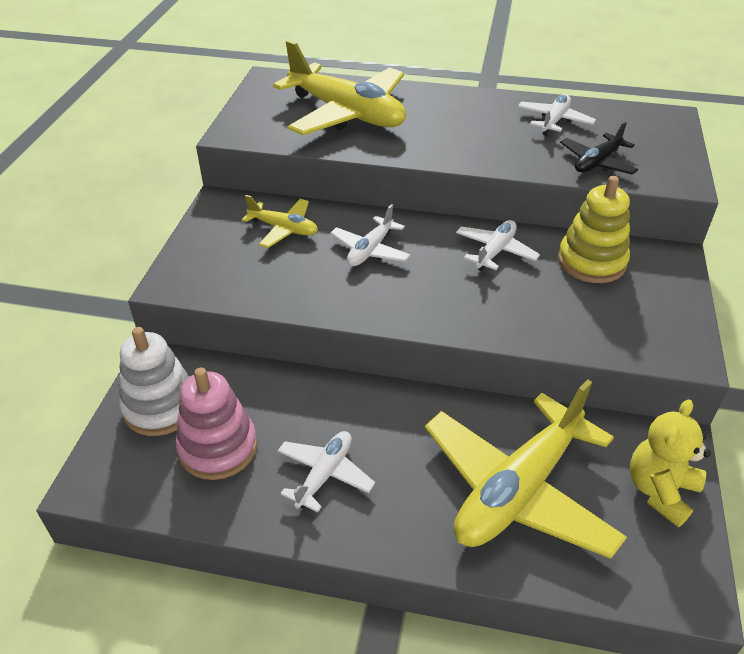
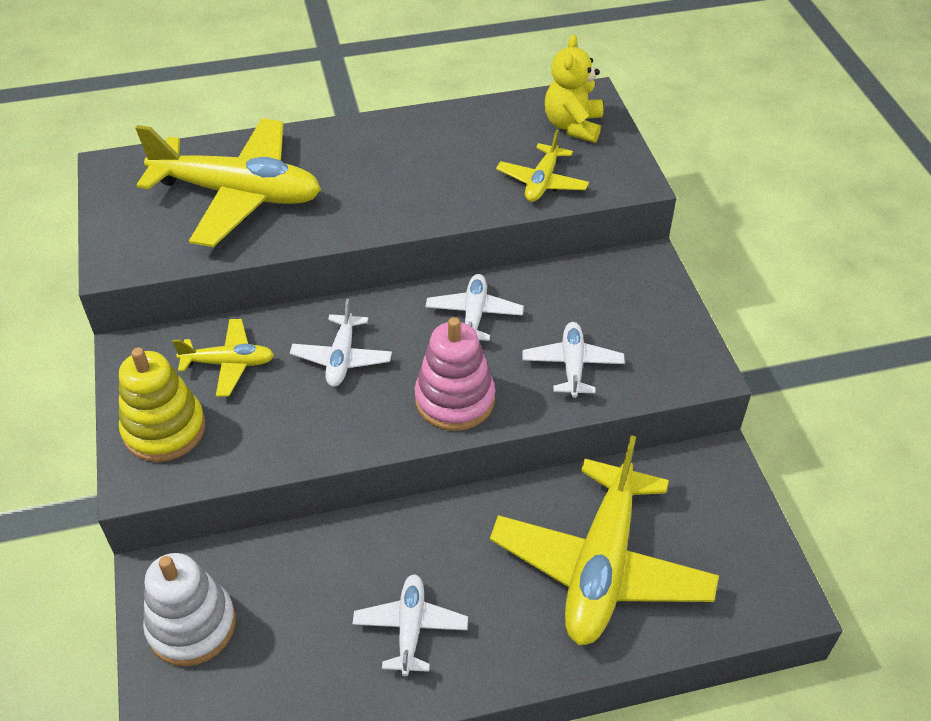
camera: 25 degrees left, 5 degrees up
(218, 447) = (283, 645): pink stacking toy -> pink stacking toy (455, 399)
(554, 121) = (474, 138): white plane -> white plane (572, 365)
(591, 262) = (574, 295): yellow stacking toy -> yellow stacking toy (164, 429)
(597, 162) = (542, 182): black plane -> yellow plane
(660, 490) = (724, 515): yellow teddy bear -> yellow teddy bear (573, 126)

